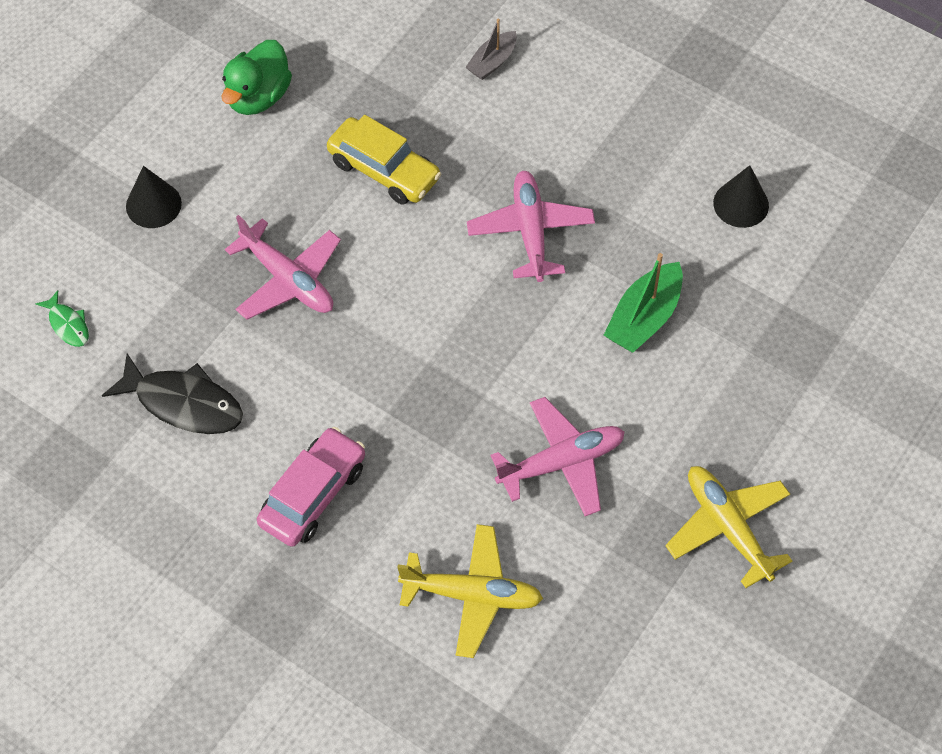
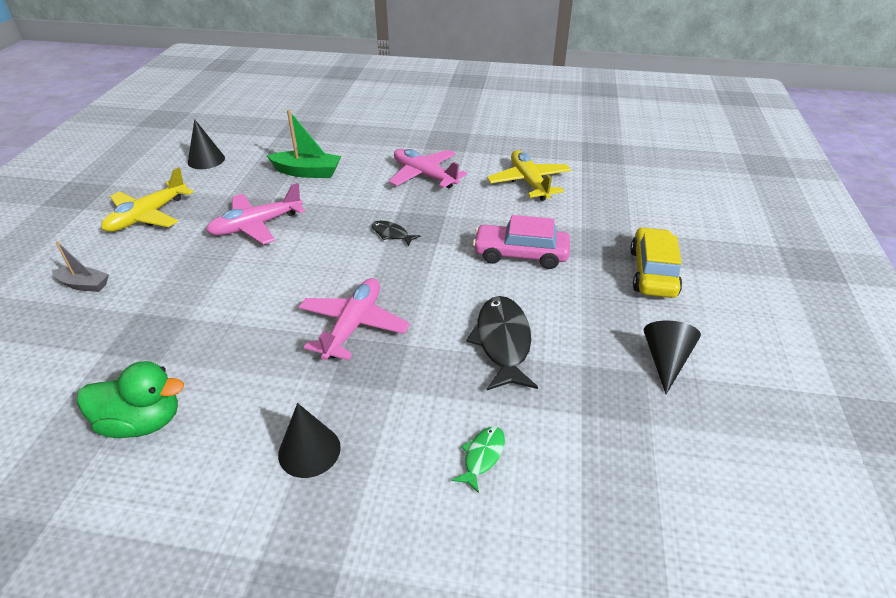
camera: 115 degrees left, 20 degrees down
(67, 540) = (665, 361): none -> black cone
(384, 170) = (218, 309): yellow car -> yellow car (653, 272)
(434, 370) = (391, 234): none -> black fish
(728, 527) = (425, 126): yellow plane -> yellow plane (148, 216)

